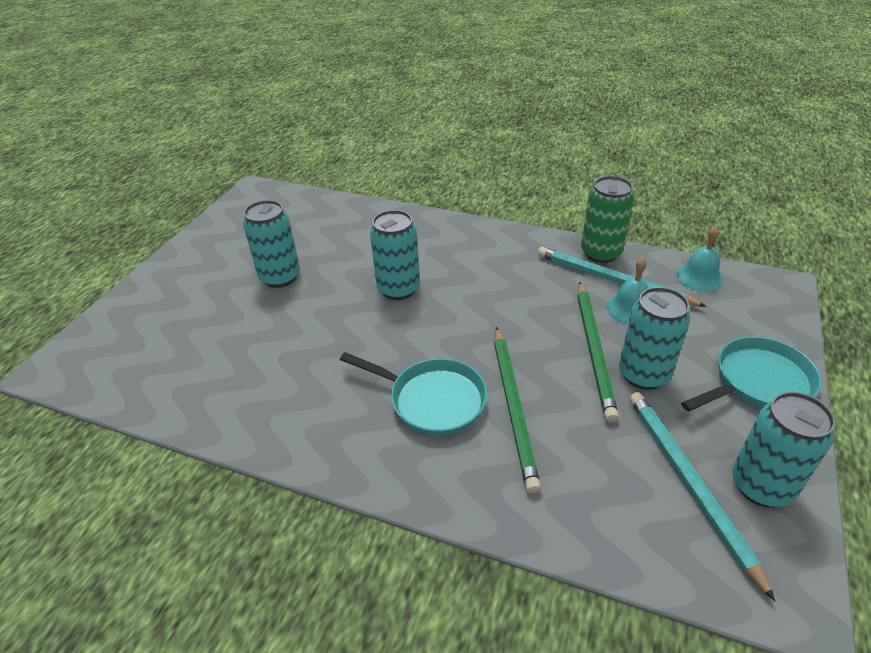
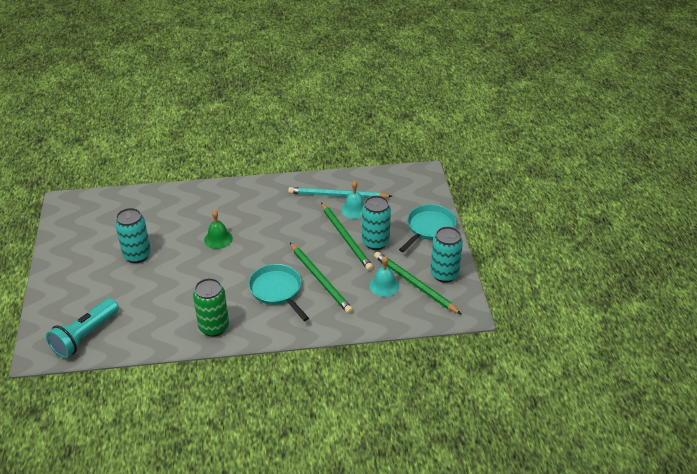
camera: 30 degrees left, 0 degrees up
(125, 366) = (85, 336): none -> turquoise flashlight
(398, 289) = (218, 239): turquoise can -> green bell
(432, 400) = (277, 291): turquoise pan -> turquoise pan turned 120 degrees counterclockwise
(601, 253) = (323, 181): green can -> green can (214, 327)
(689, 483) = (414, 284): turquoise pencil -> green pencil
(699, 277) = (382, 180): turquoise bell -> turquoise bell (384, 285)

